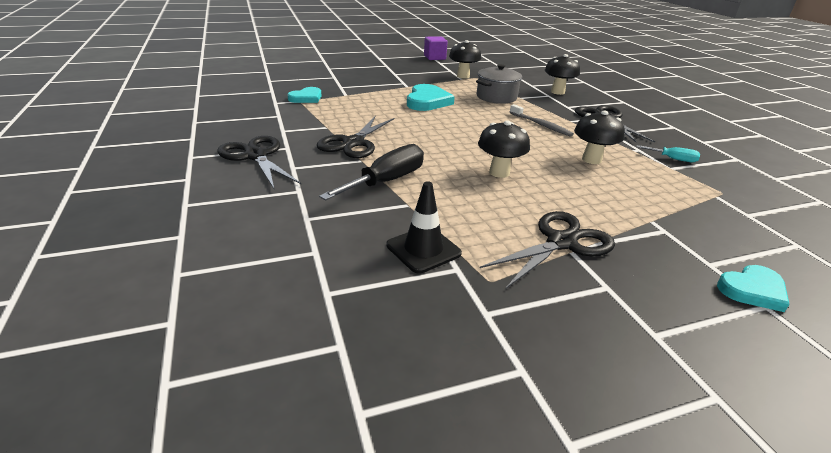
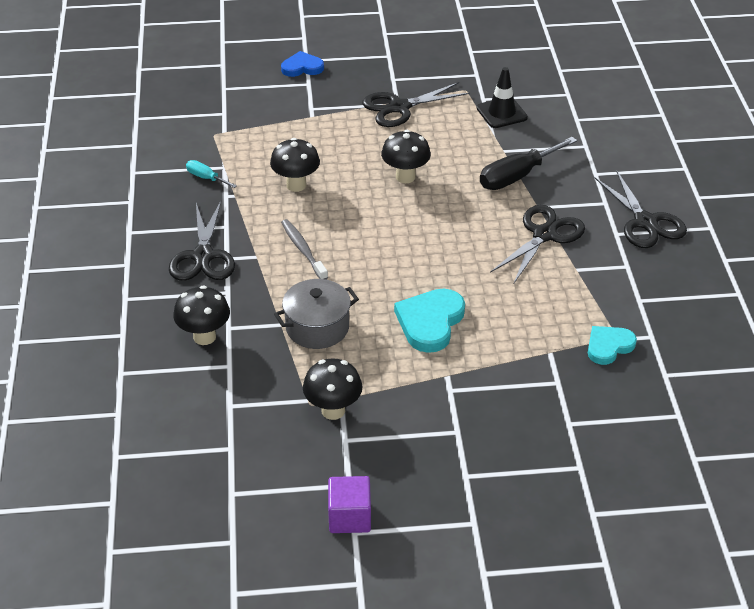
camera: 165 degrees left, 10 degrees up
(752, 290) = (302, 67): turquoise heart -> blue heart

